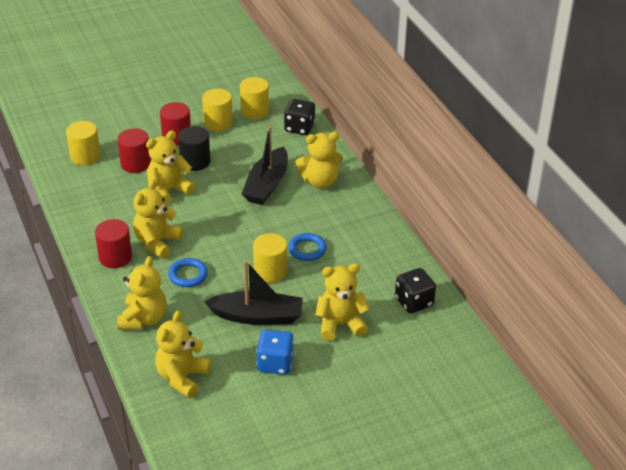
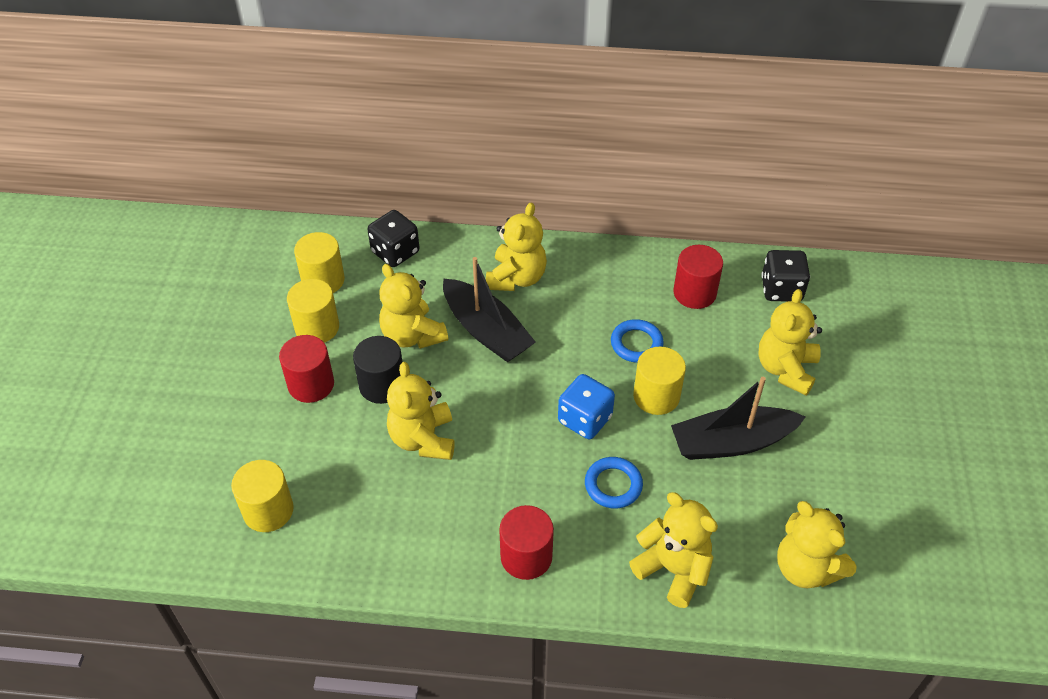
camera: 60 degrees left, 10 degrees up
(135, 164) = (335, 455): red cylinder -> red cylinder (694, 293)
(157, 242) = (525, 495): yellow teddy bear -> yellow teddy bear (412, 335)
(257, 316) = (731, 442): black boat -> black boat turned 135 degrees counterclockwise
(275, 363) = (824, 459): blue dice -> blue dice (585, 419)

